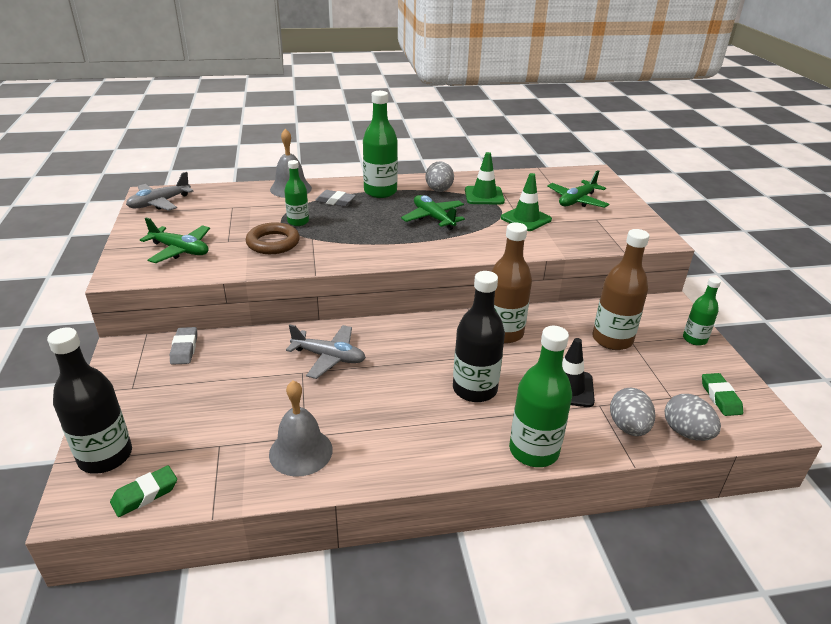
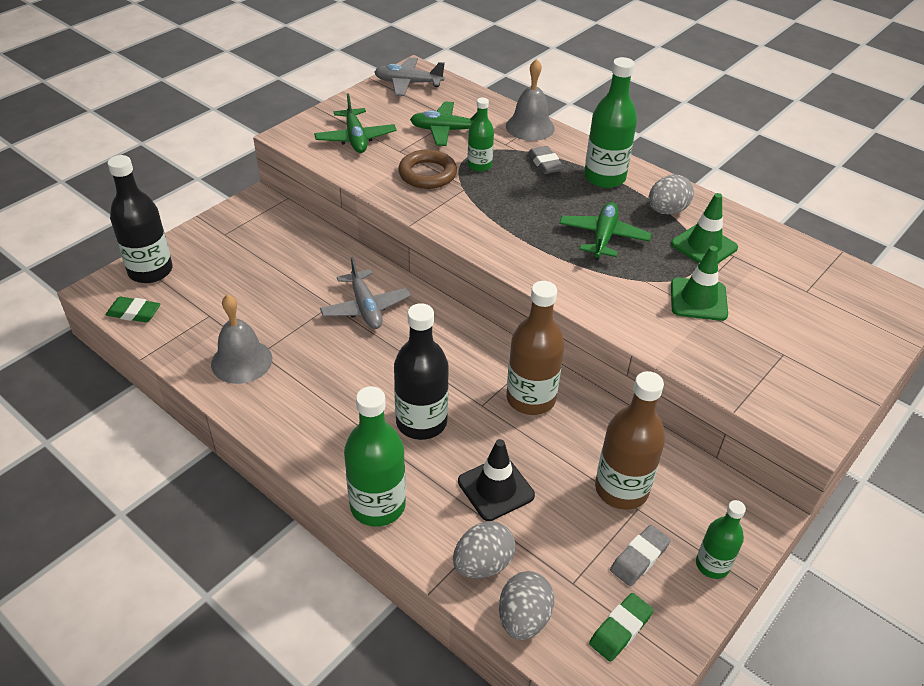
camera: 50 degrees right, 10 degrees up
(184, 349) = (290, 227): grey eraser -> grey eraser (639, 558)
(577, 201) = (804, 319): green plane -> green plane (446, 130)

